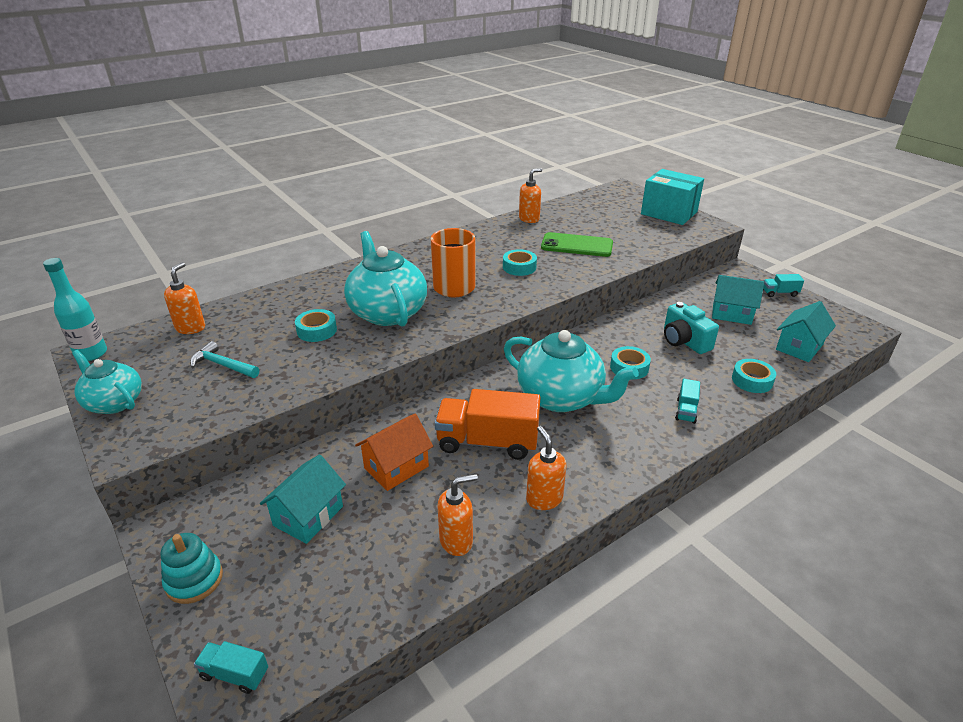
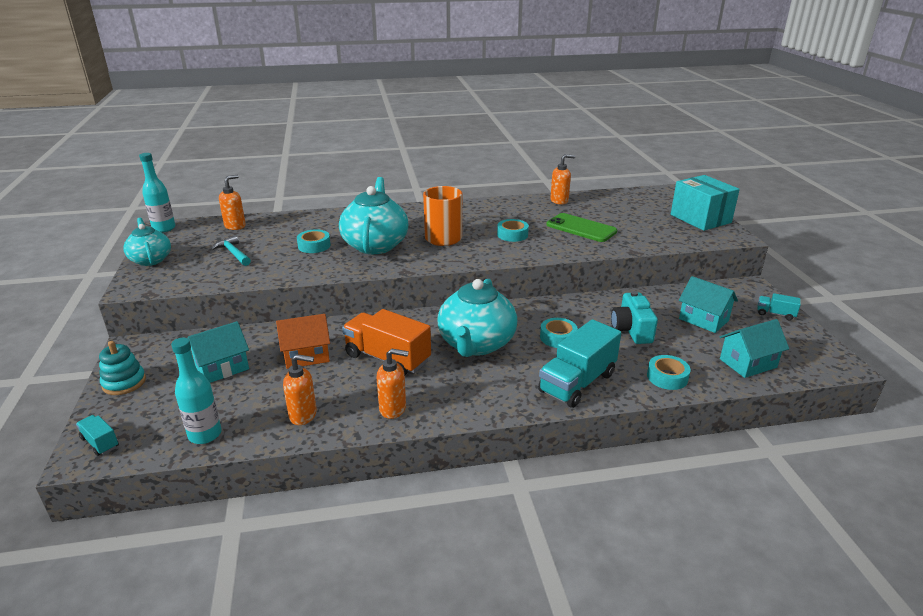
camera: 25 degrees right, 5 degrees down
(363, 609) = (205, 434): none -> turquoise bottle
(544, 499) = (393, 409): orange soap dispenser -> orange soap dispenser turned 90 degrees clockwise
(561, 397) = (476, 344): turquoise teapot -> turquoise teapot turned 45 degrees clockwise
(686, 410) = (577, 383): turquoise truck -> turquoise truck, size x2.12

